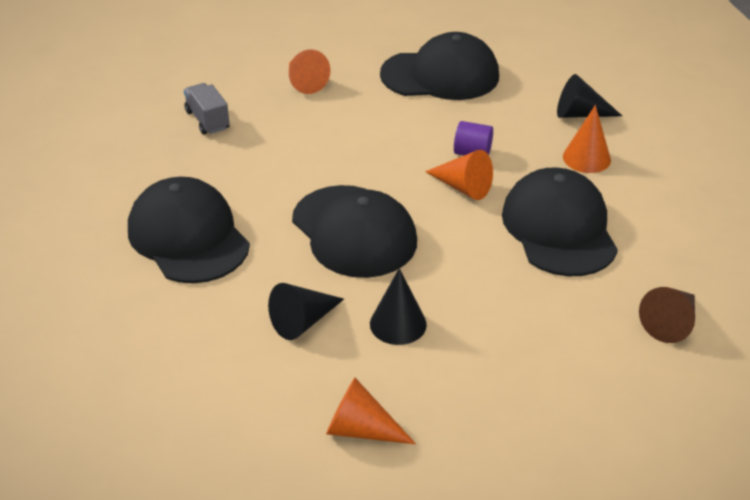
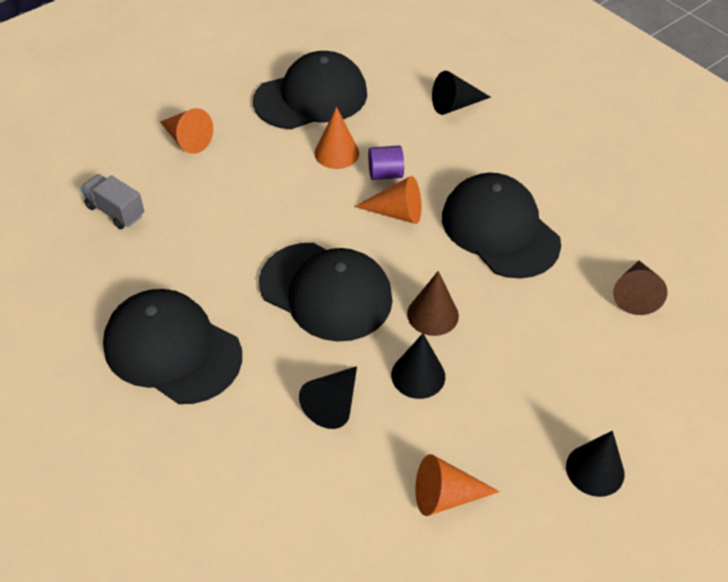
camera: 25 degrees left, 10 degrees up
(444, 279) = (432, 314): none -> brown cone
(526, 459) = (595, 470): none -> black cone
(586, 158) = (484, 150): orange cone -> orange cone (336, 153)

